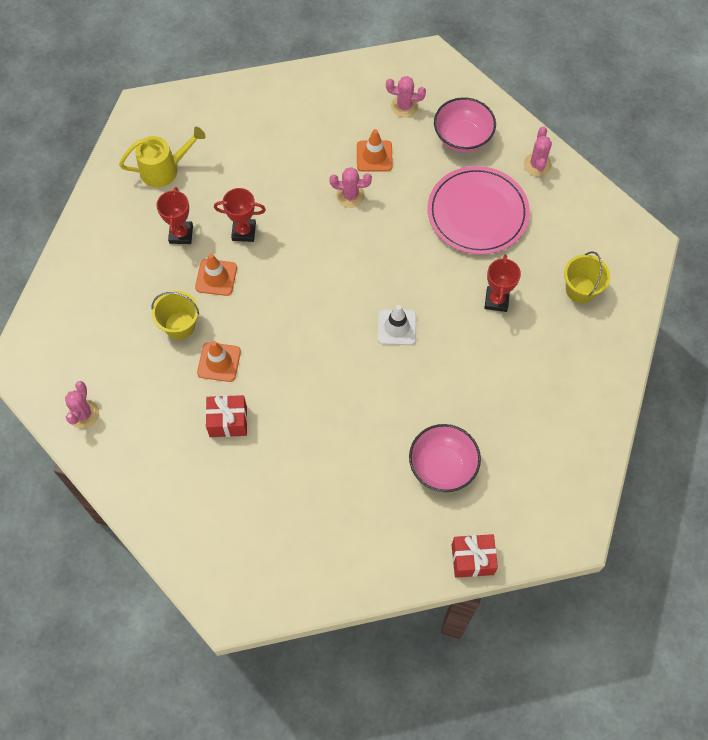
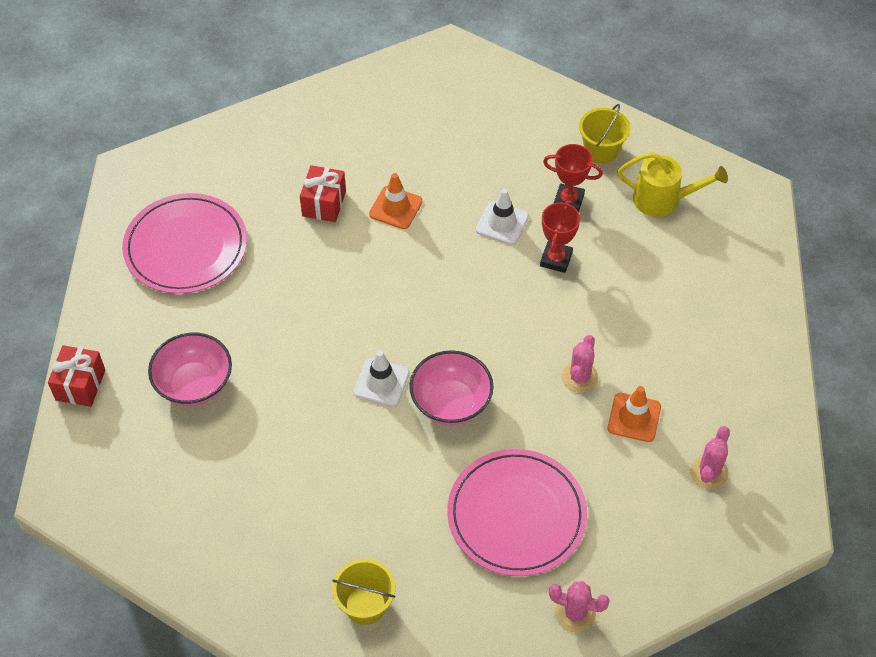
camera: 105 degrees right, 10 degrees down
(83, 414) = (377, 91): pink cactus -> none
(164, 169) = (662, 199): yellow watering can -> yellow watering can turned 75 degrees counterclockwise
(180, 325) = (451, 182): yellow bucket -> yellow bucket (601, 150)
(216, 277) = (502, 223): orange traffic cone -> white traffic cone
(305, 523) = (186, 247): none -> pink plate
(462, 137) = (641, 530): pink bowl -> pink bowl (451, 403)
(496, 300) = (382, 500): red trophy -> none

